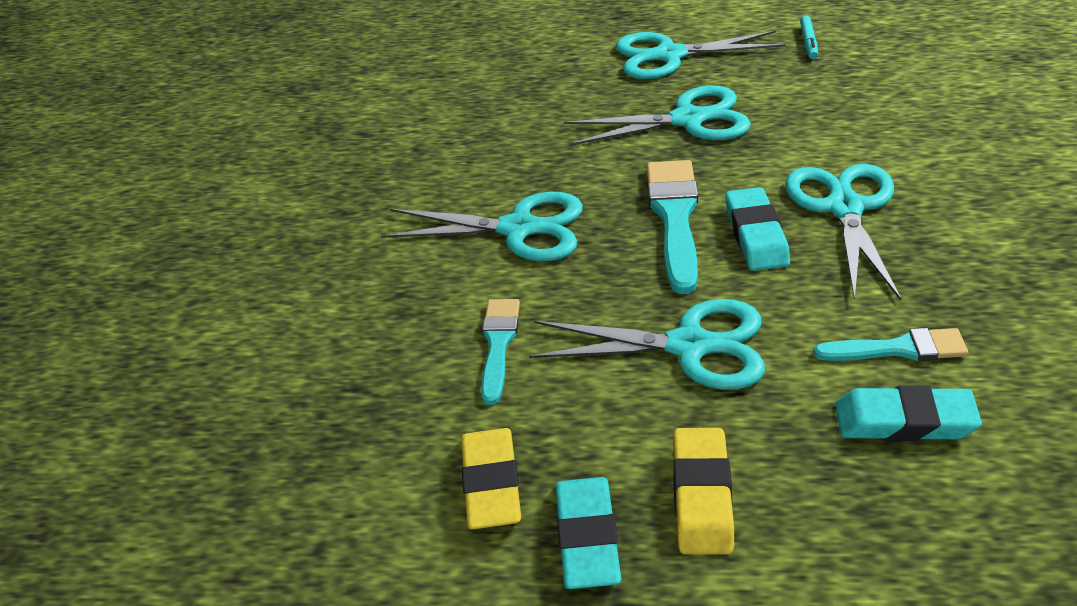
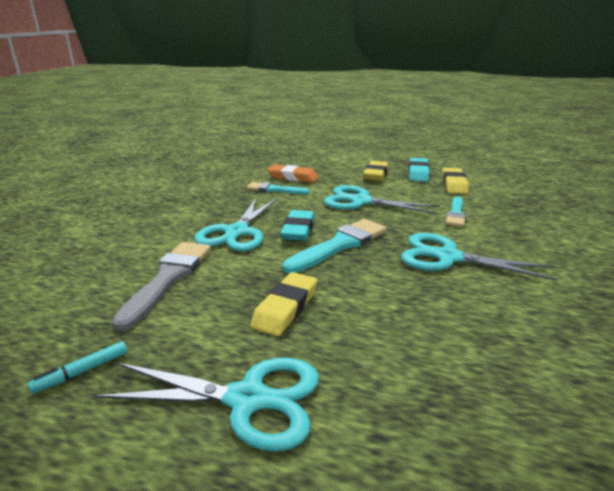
camera: 170 degrees left, 15 degrees down
(675, 218) = (340, 245): turquoise brush -> turquoise brush turned 150 degrees counterclockwise
(688, 119) = (285, 308): turquoise scissors -> yellow eraser
(808, 42) = (82, 372): turquoise marker -> turquoise marker turned 150 degrees counterclockwise
(845, 121) = (168, 278): none -> grey brush
(904, 421) = (293, 177): turquoise eraser -> orange eraser

